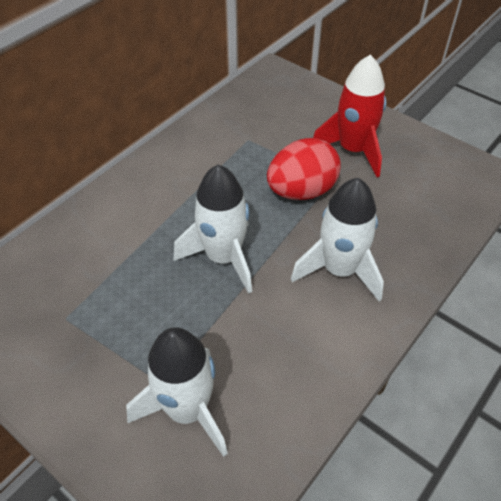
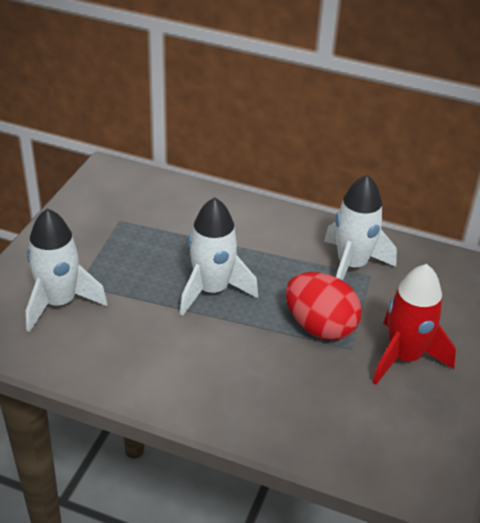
camera: 70 degrees right, 10 degrees down
(339, 270) = (230, 370): white rocket -> white rocket (352, 265)

